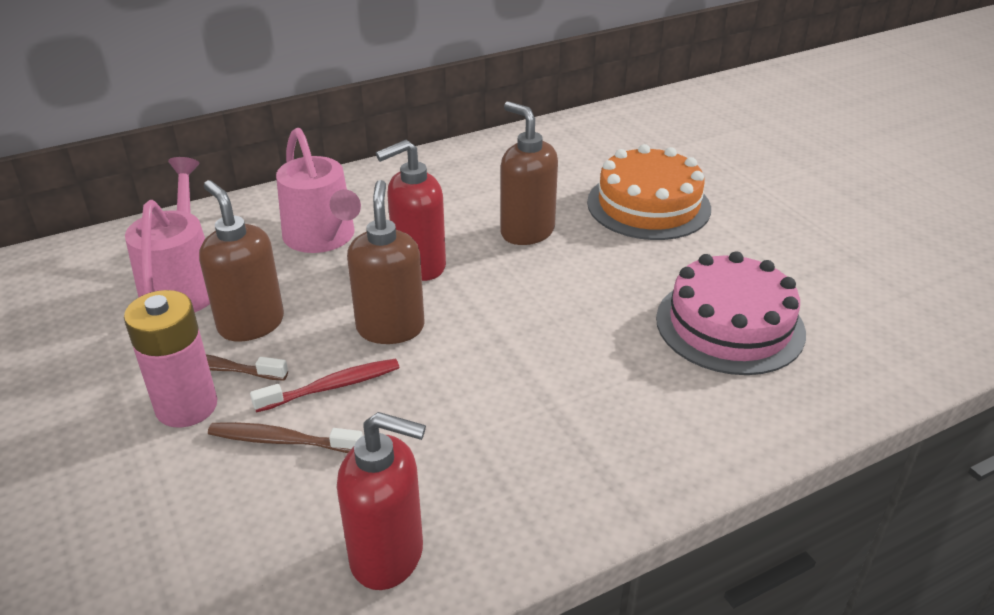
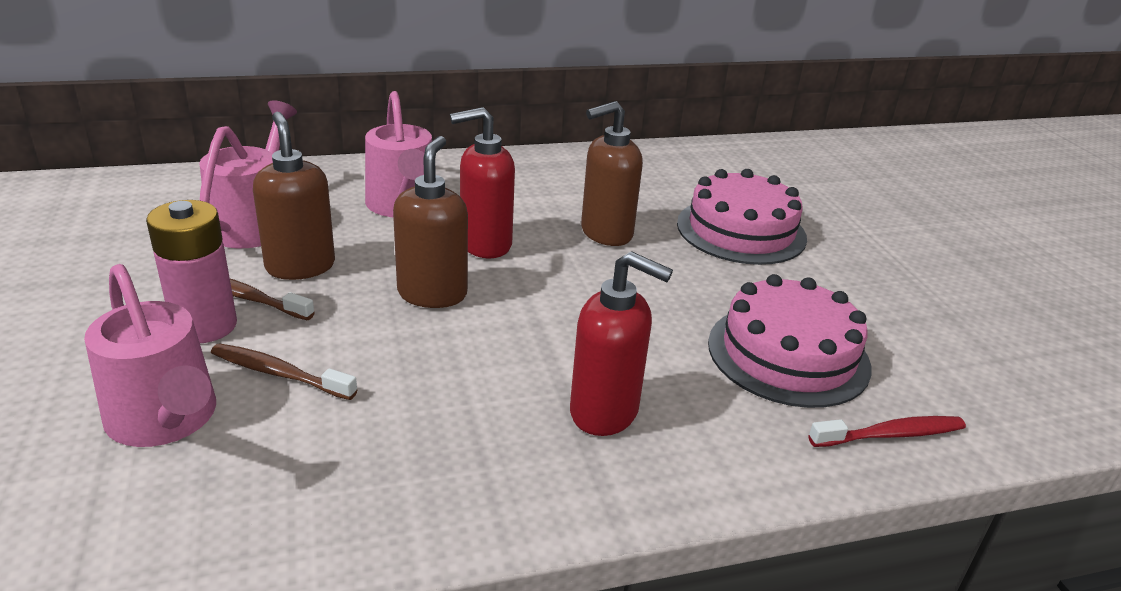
camera: 10 degrees right, 5 degrees down
(196, 511) = (166, 420): none -> pink watering can
(332, 387) = (351, 335): red toothbrush -> red toothbrush (891, 435)
(388, 556) = (333, 503): red soap dispenser -> red soap dispenser (605, 412)
(527, 232) = (605, 233): brown soap dispenser -> brown soap dispenser turned 90 degrees counterclockwise
(648, 205) = (741, 230): orange cake -> pink cake

